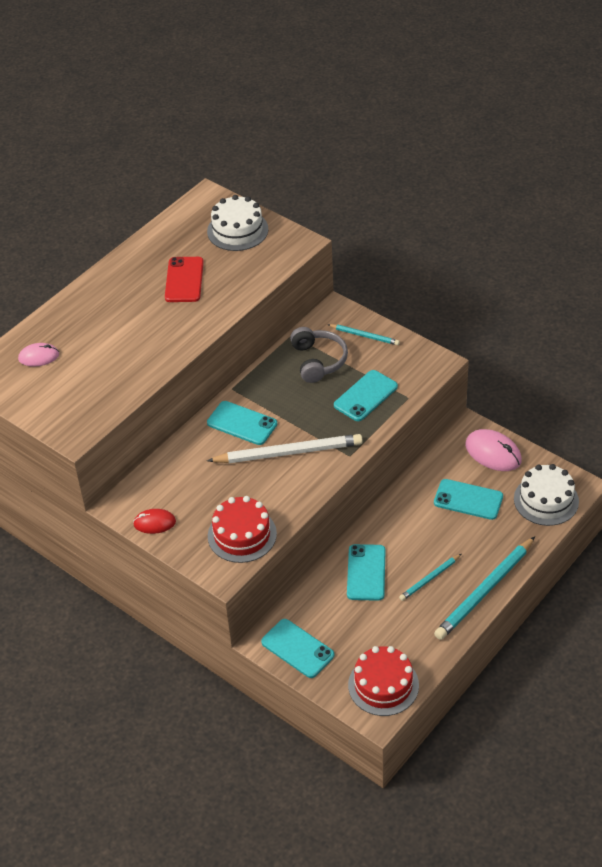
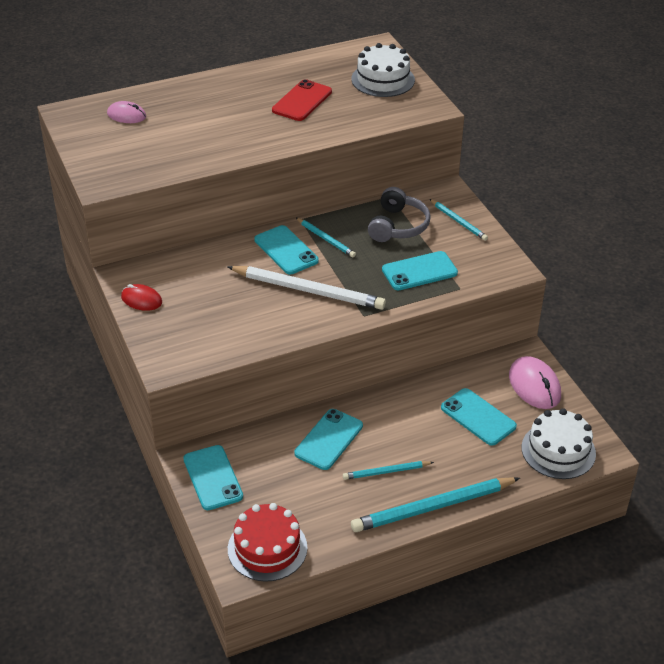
camera: 25 degrees right, 5 degrees down
(242, 535) = (209, 341): red cake -> none
(267, 398) = (326, 239): none -> turquoise pencil

